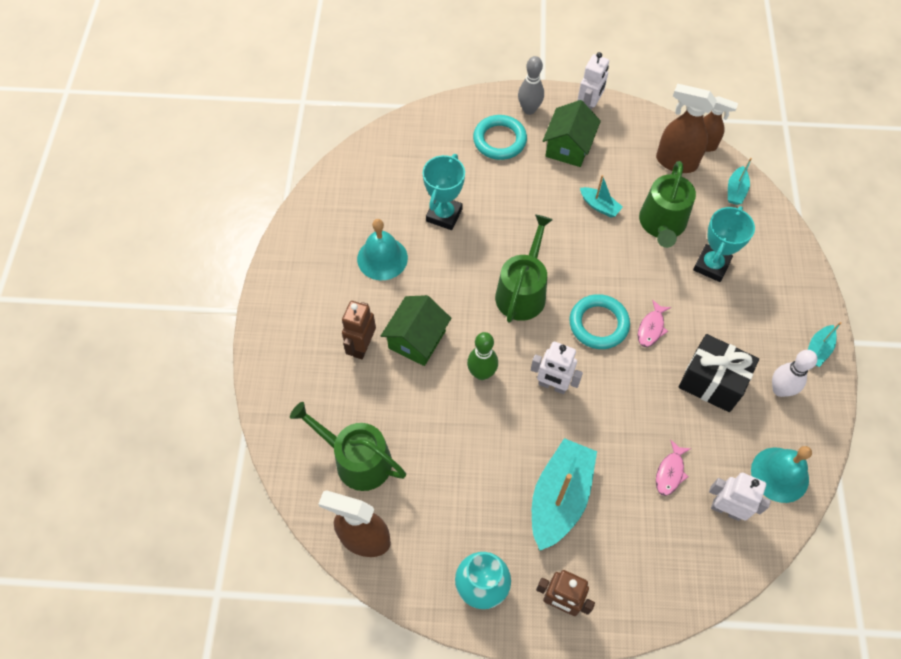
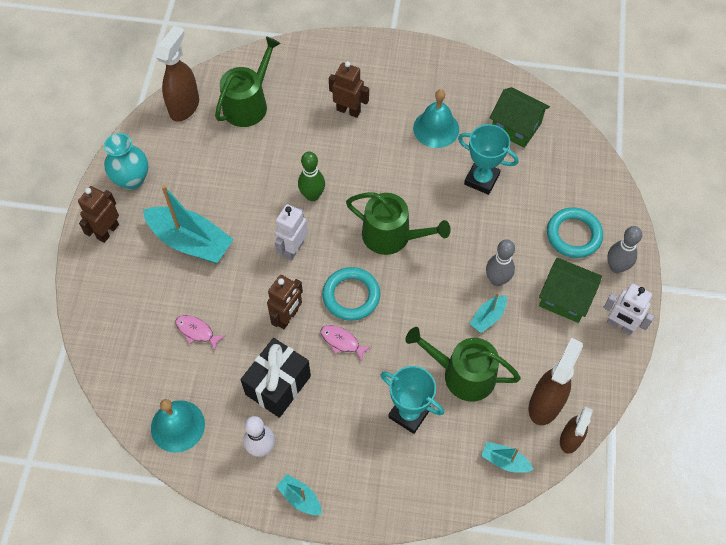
camera: 95 degrees right, 0 degrees up
(417, 339) = (350, 150): green house -> green house (516, 127)
(558, 200) = (497, 280): none -> grey bowling pin
(635, 382) = (287, 317): none -> brown robot
(726, 509) = (155, 371): white robot -> none

